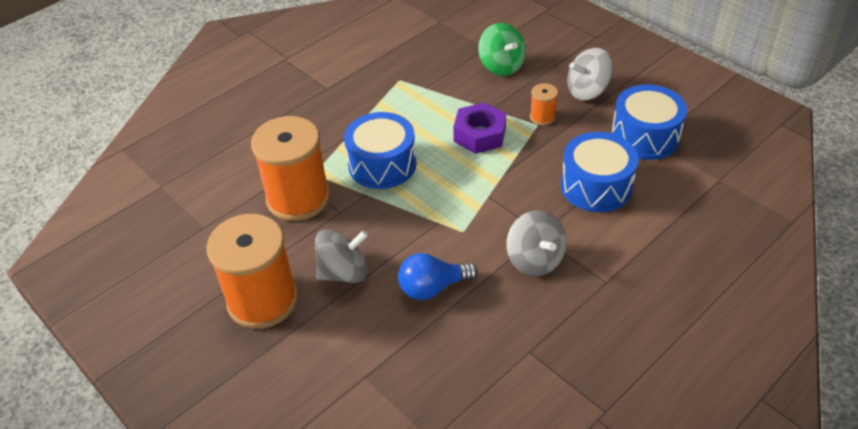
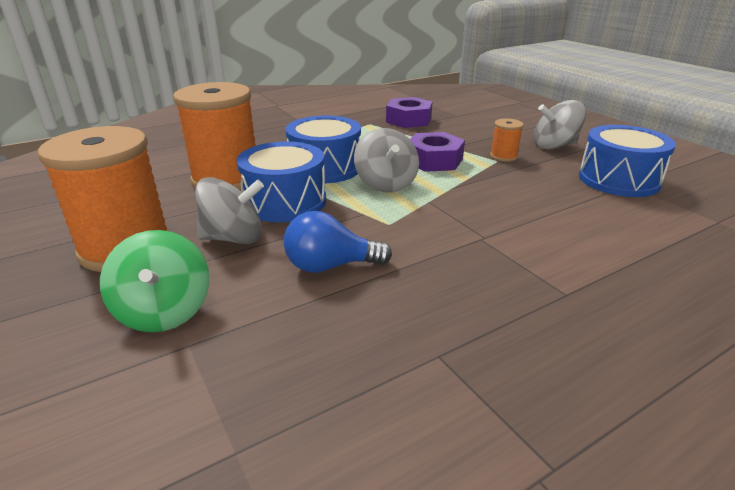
camera: 10 degrees right, 15 degrees down
(438, 66) = (408, 120): none -> purple nut
(501, 66) = (469, 125): green spinning top -> green spinning top (164, 311)
(535, 260) = (470, 259): grey spinning top -> grey spinning top (386, 184)
(596, 186) = (558, 208): blue drum -> blue drum (285, 202)

